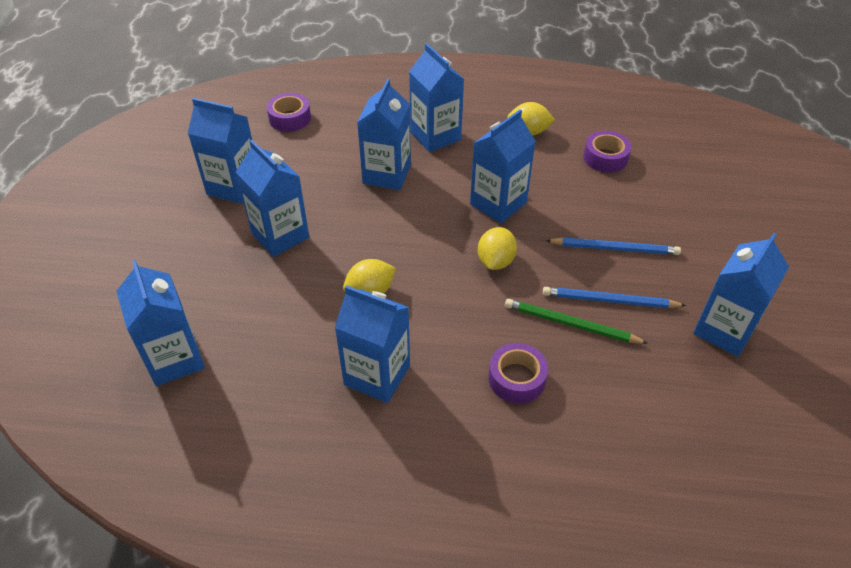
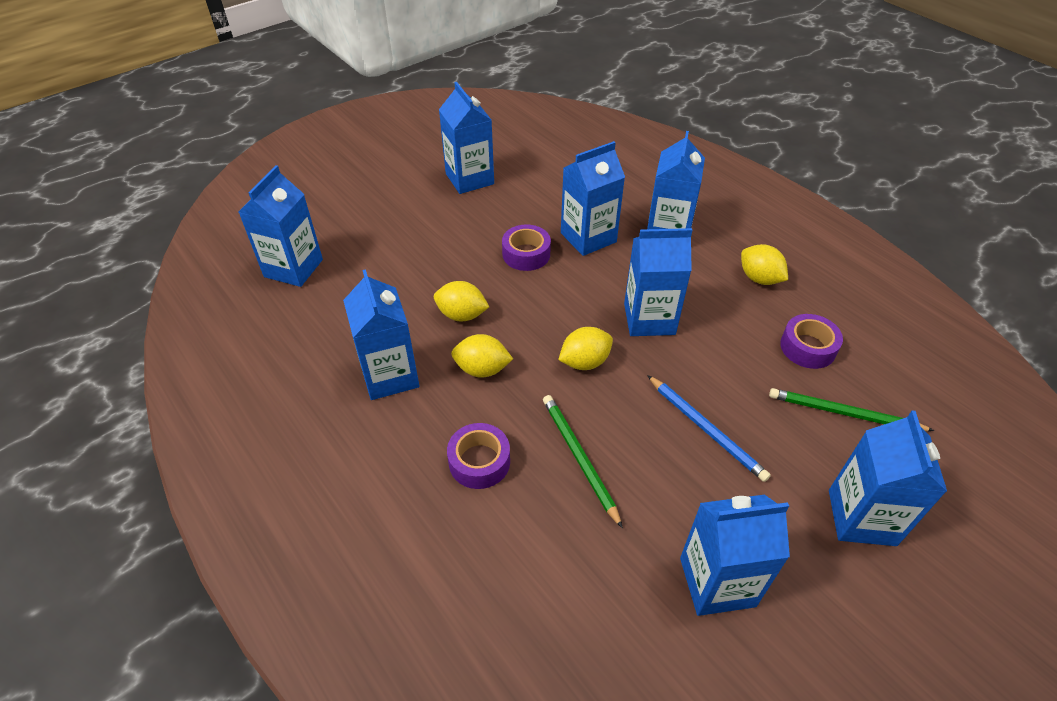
camera: 45 degrees right, 0 degrees up
(280, 235) = (455, 232): blue carton -> blue carton (861, 517)
(290, 118) = (570, 153): purple tape -> purple tape (526, 254)
(436, 318) = (482, 369): none -> yellow lemon
(609, 301) = (639, 467): blue pencil -> none
(667, 184) = (844, 413): none -> green pencil

